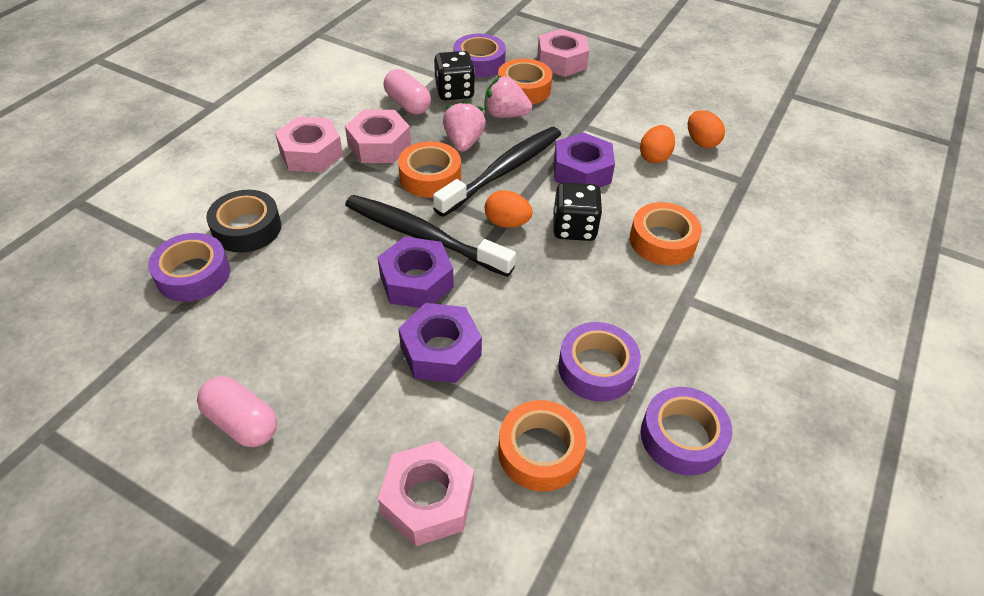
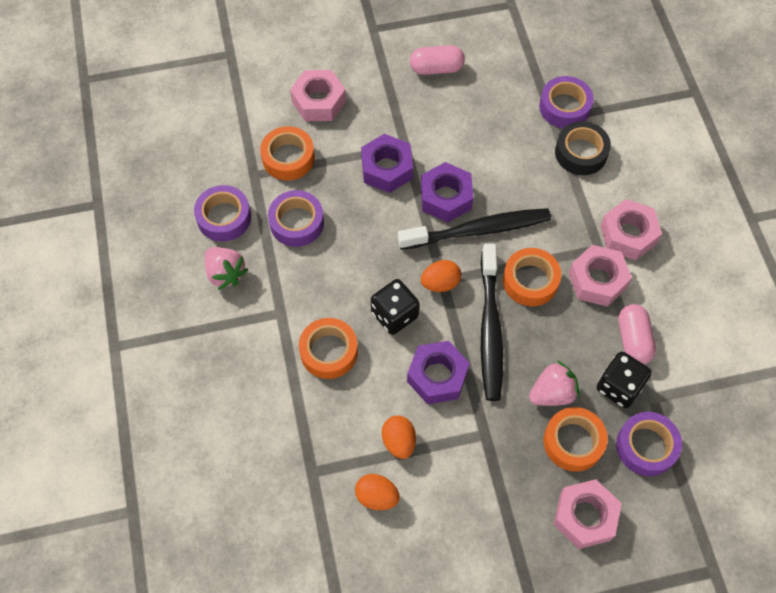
camera: 140 degrees right, 15 degrees up
(407, 104) = (633, 340): pink capsule -> pink capsule turned 75 degrees clockwise
(463, 142) = (547, 334): pink strawberry -> pink strawberry (225, 274)

